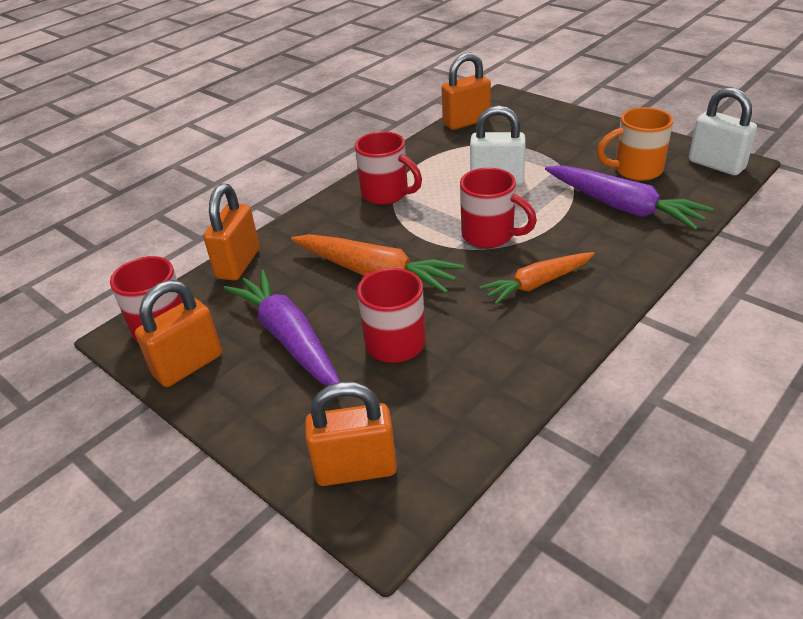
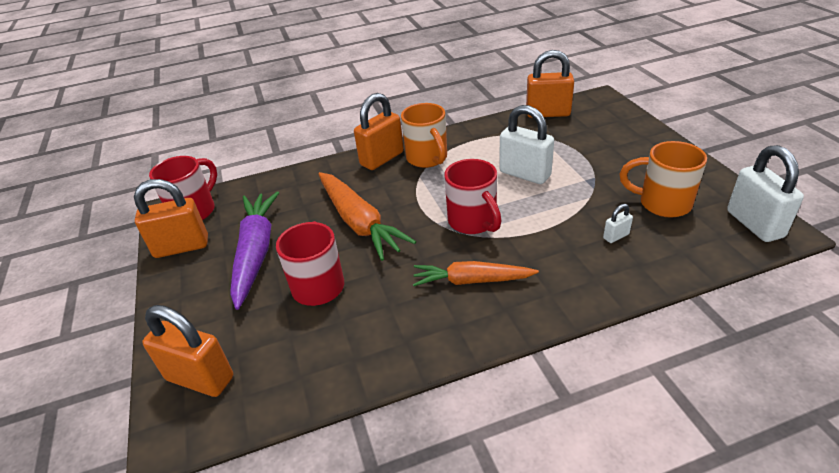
camera: 30 degrees right, 0 degrees up
(238, 264) = (279, 181): orange padlock -> orange padlock (382, 159)
(387, 194) = (427, 159): red mug -> orange mug
(623, 207) = (616, 236): purple carrot -> white padlock

